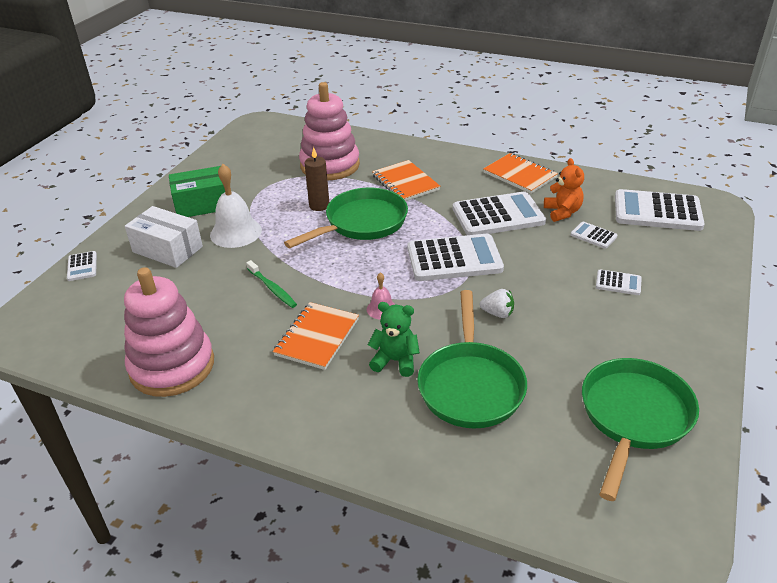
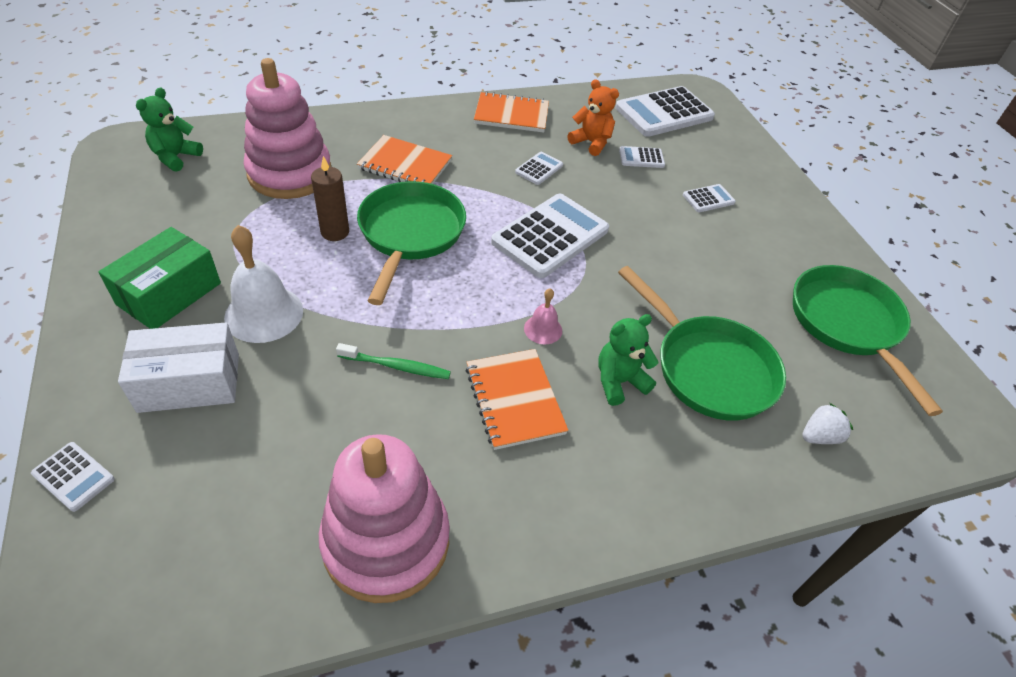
camera: 45 degrees left, 10 degrees up
(278, 137) = (175, 157): none -> green teddy bear
(497, 313) = (650, 278): white strawberry -> white strawberry (819, 436)
(498, 215) = (539, 169): white calculator -> white calculator, size x0.46

